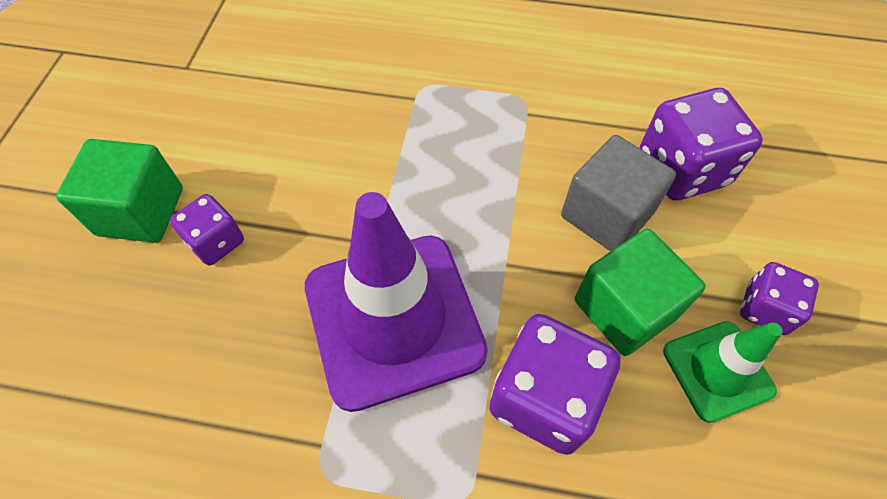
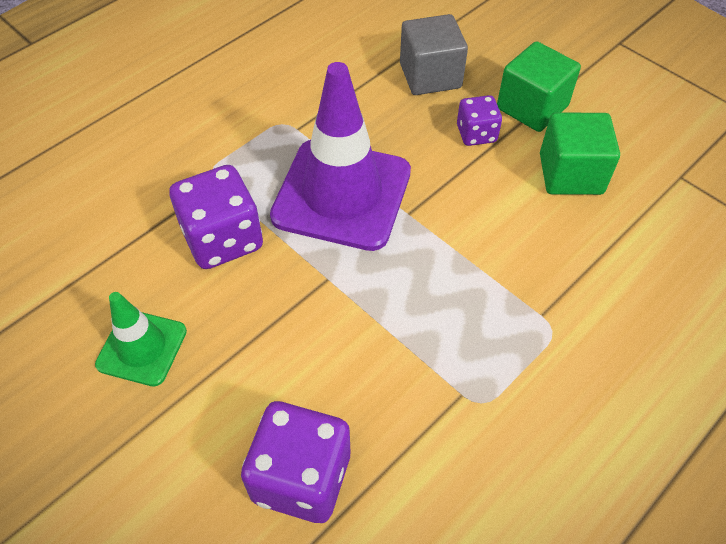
camera: 125 degrees right, 5 degrees down
(606, 214) = (310, 375): grey cube -> grey cube (430, 76)
(624, 309) = (231, 326): green cube -> green cube (570, 174)
(765, 309) = (143, 421): purple dice -> none

